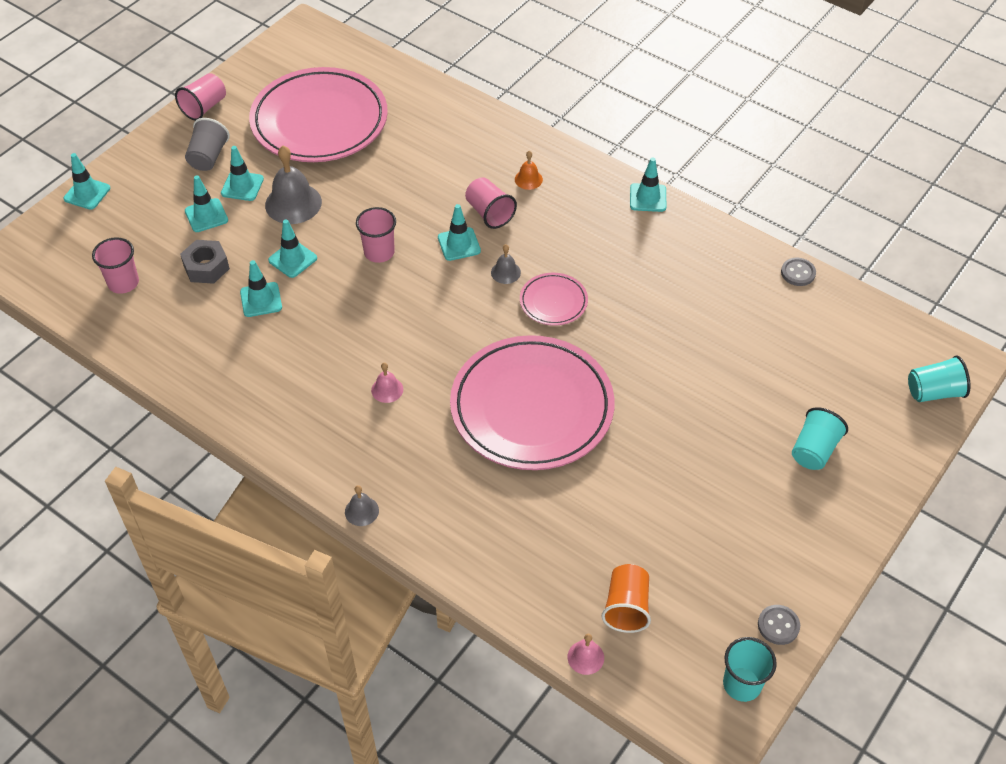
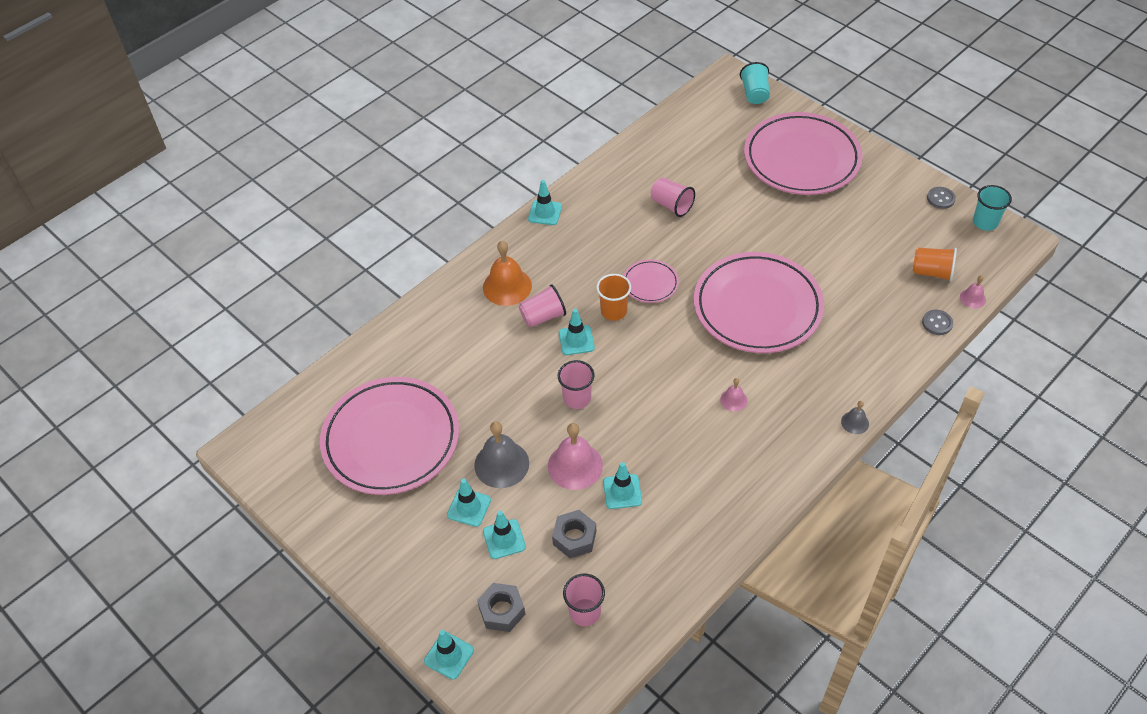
camera: 80 degrees left, 0 degrees up
(129, 223) = (502, 611): none -> grey nut
(204, 107) = (341, 543): pink cup -> pink cup (671, 205)
(208, 157) = (419, 539): grey cup -> none
(292, 259) = (575, 465): turquoise traffic cone -> pink bell
(505, 272) = (614, 311): grey bell -> orange cup
(528, 179) = (507, 286): orange bell -> orange bell, size x1.97
(798, 273) = (639, 140): grey button -> grey button (937, 323)
(814, 450) = (801, 159): turquoise cup -> pink plate

